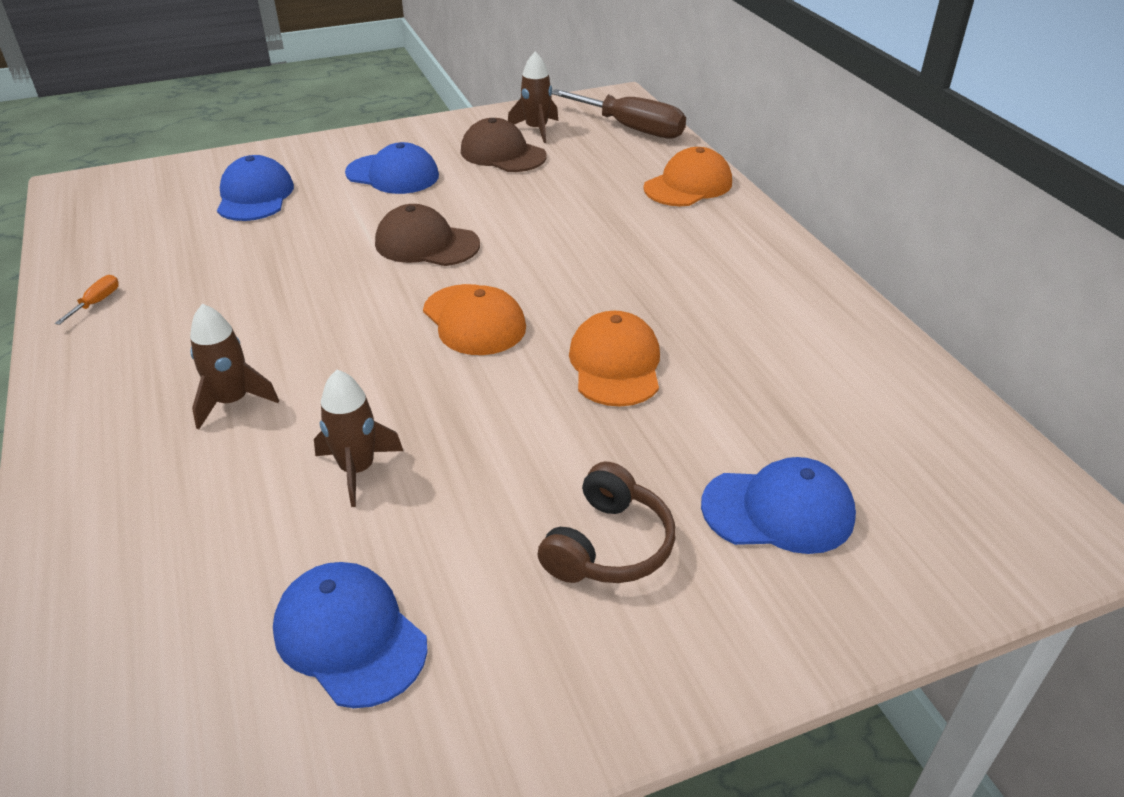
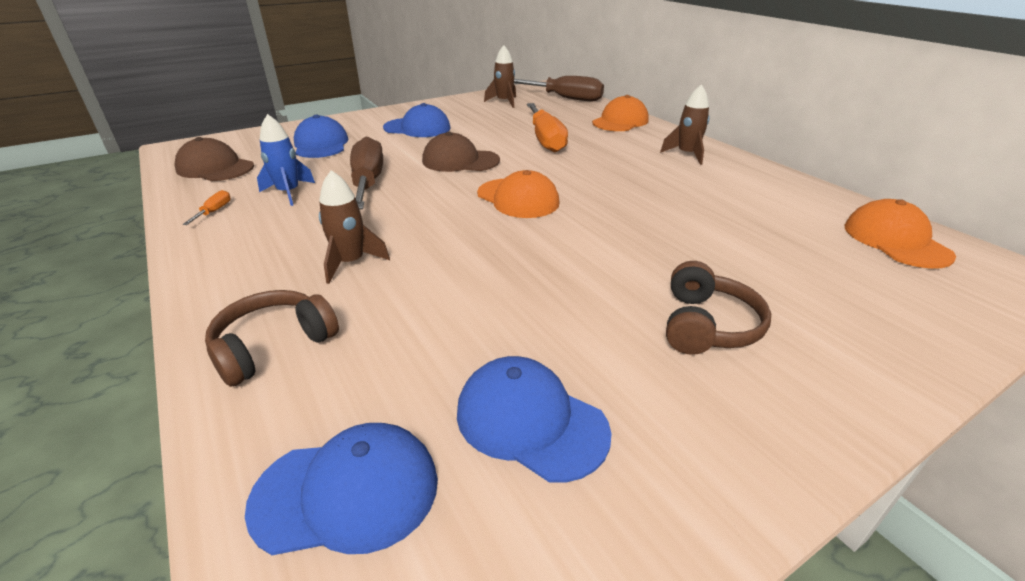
camera: 10 degrees left, 5 degrees down
(117, 506) = (273, 346): none -> brown headphones
(191, 280) = (289, 193): none -> blue rocket
(293, 272) = (368, 182): none -> brown screwdriver
(357, 470) = (476, 297): brown rocket -> brown rocket (687, 154)
(502, 154) = (488, 114): brown cap -> brown cap (215, 168)
(561, 214) = (545, 140): none -> orange screwdriver
(615, 364) = (635, 214): orange cap -> orange cap (895, 240)
(778, 510) = (814, 288): blue cap -> blue cap (347, 492)

